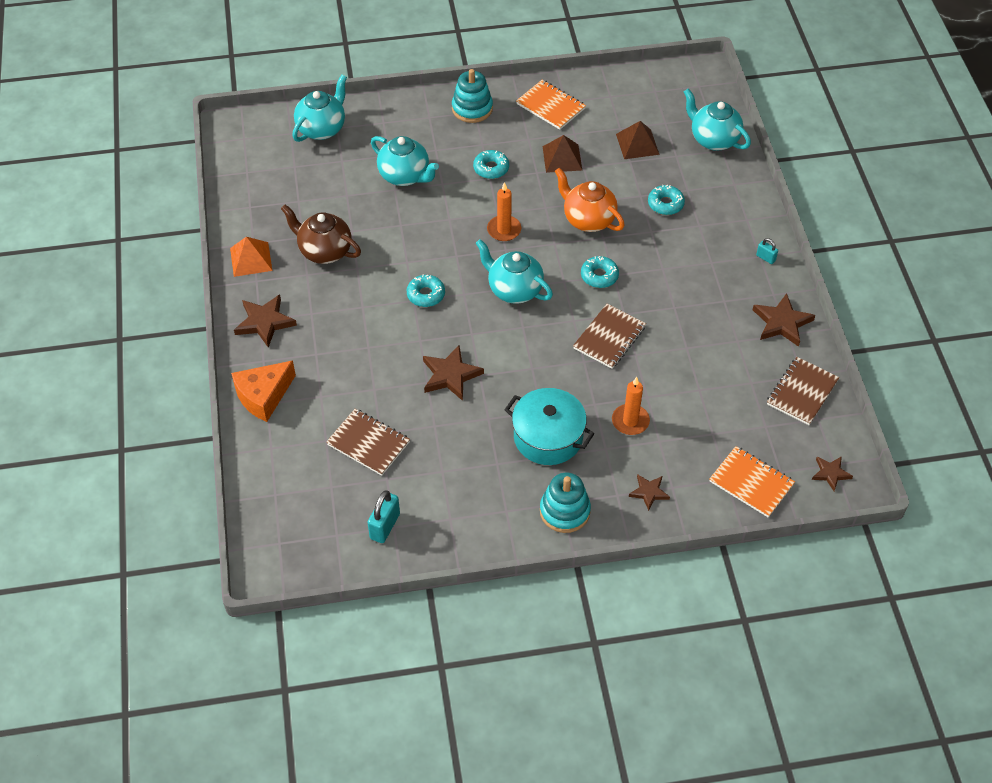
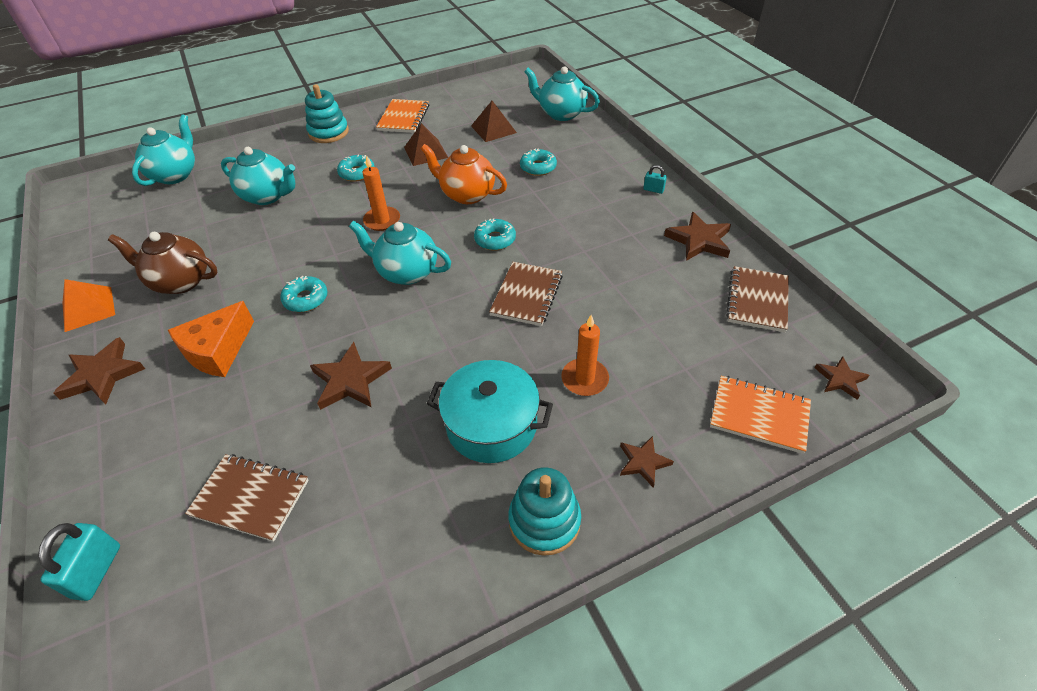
camera: 15 degrees left, 5 degrees down
(263, 396) = (95, 470): orange cheese -> orange cheese (217, 351)
(385, 526) = (287, 624): turquoise padlock -> turquoise padlock (97, 571)
(550, 106) = (403, 118): orange notebook -> orange notebook turned 75 degrees clockwise

